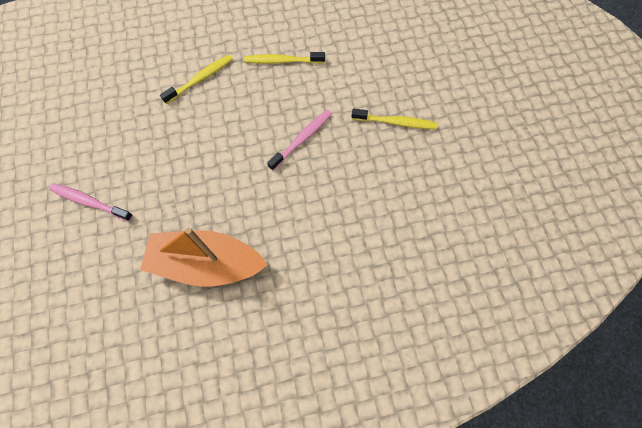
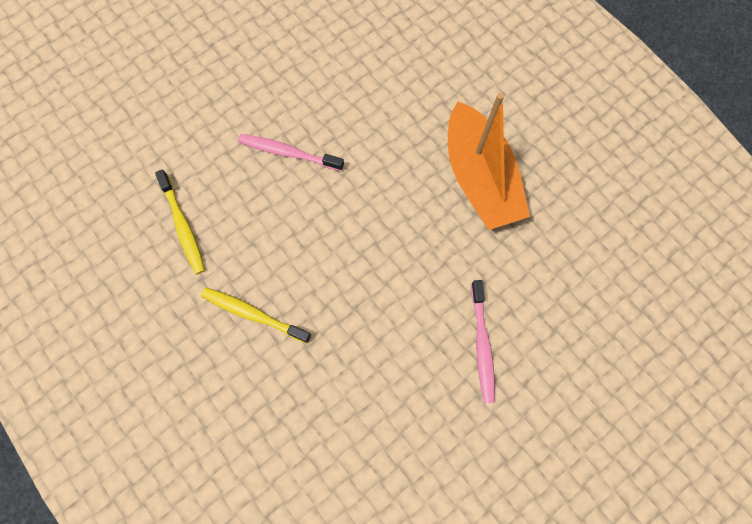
camera: 115 degrees left, 5 degrees up
(396, 122) = (223, 67): yellow toothbrush -> none

